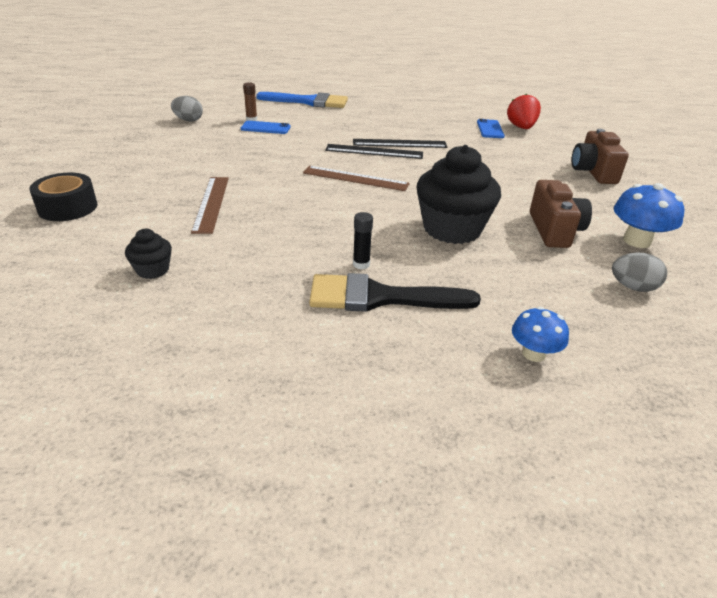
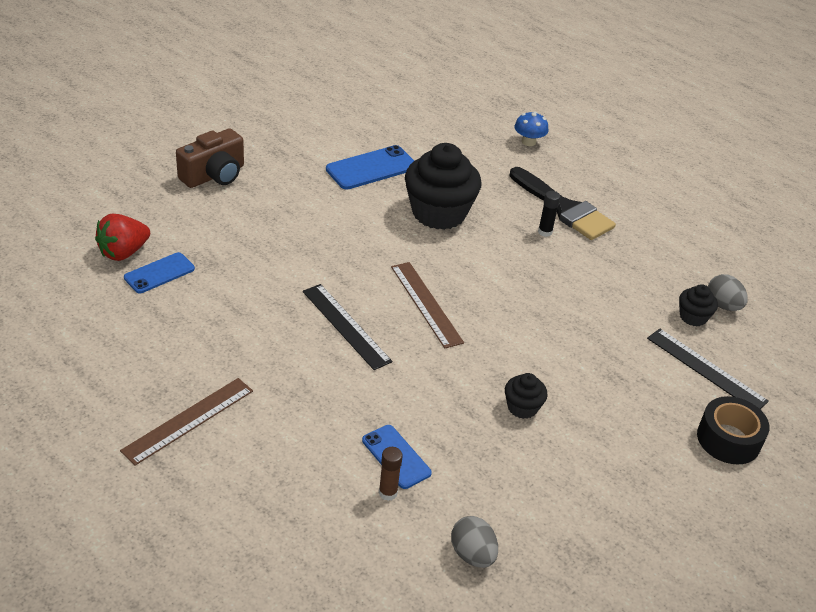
camera: 135 degrees left, 5 degrees up
(211, 203) = (593, 358): brown ruler -> brown ruler (188, 420)
(228, 165) = (522, 407): none -> black cupcake
(309, 102) = (244, 489): blue brush -> none
(399, 143) = (298, 319): black ruler -> black ruler (706, 369)
(554, 230) = (371, 168): brown camera -> blue phone
(632, 287) = (409, 124): grey egg -> grey egg (723, 305)
(637, 241) = (337, 132): blue mushroom -> none

